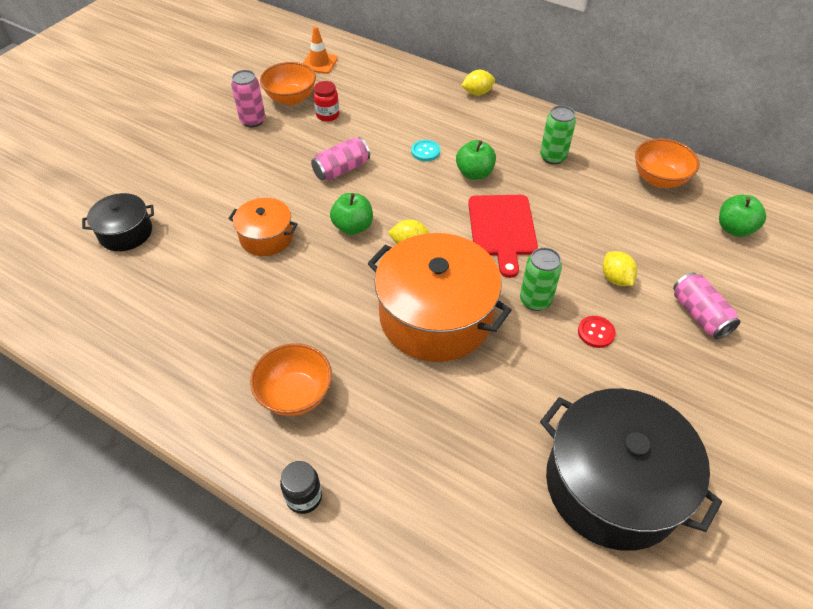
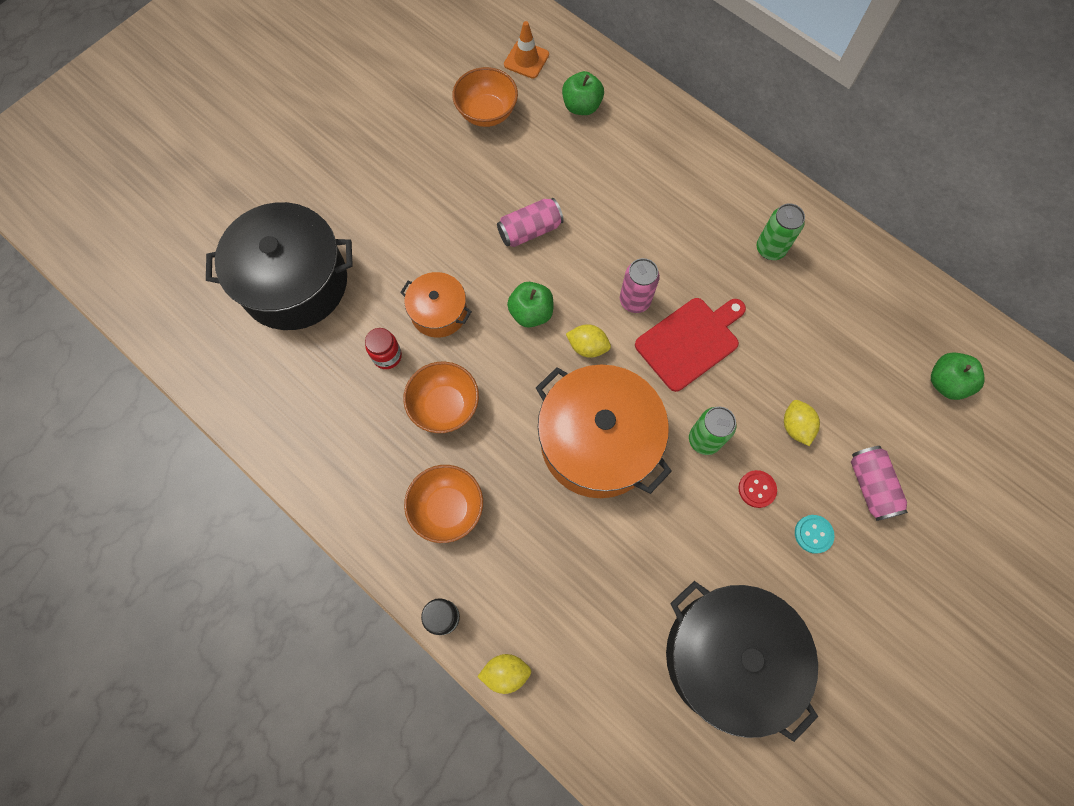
camera: 10 degrees right, 20 degrees up
(125, 232) = (294, 282): black pot -> black pot, size x1.93
(253, 121) = (440, 142): pink can -> pink can (634, 301)
(327, 115) = (525, 146): red jar -> red jar (387, 356)
(425, 151) = (627, 218): turquoise button -> turquoise button (813, 534)
(474, 173) = (676, 259): green apple -> green apple (581, 106)
(477, 93) = (705, 136): yellow lemon -> yellow lemon (505, 672)
(502, 229) = (690, 341): red cutting board -> red cutting board turned 135 degrees counterclockwise
(659, 179) = (883, 300): orange bowl -> orange bowl (445, 406)

